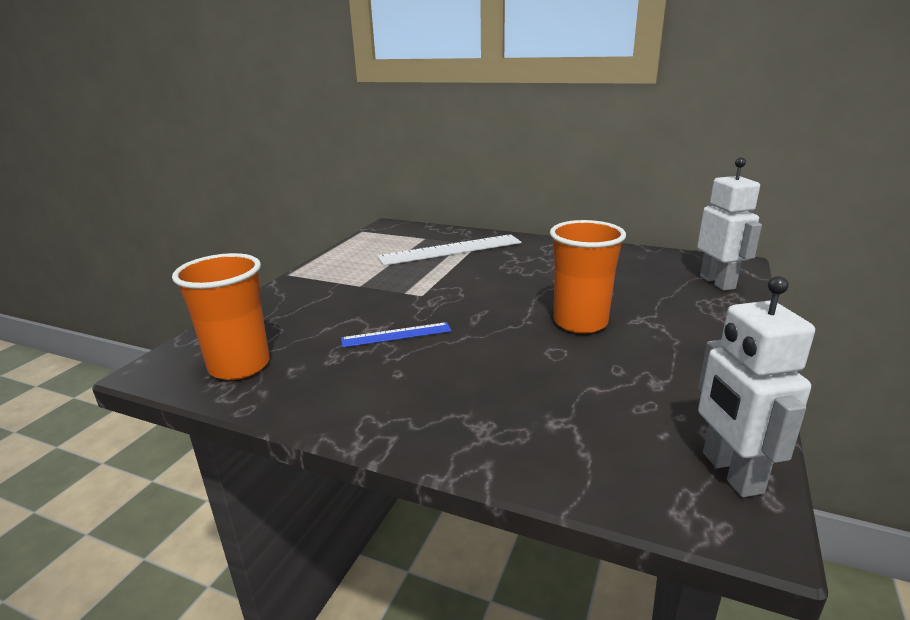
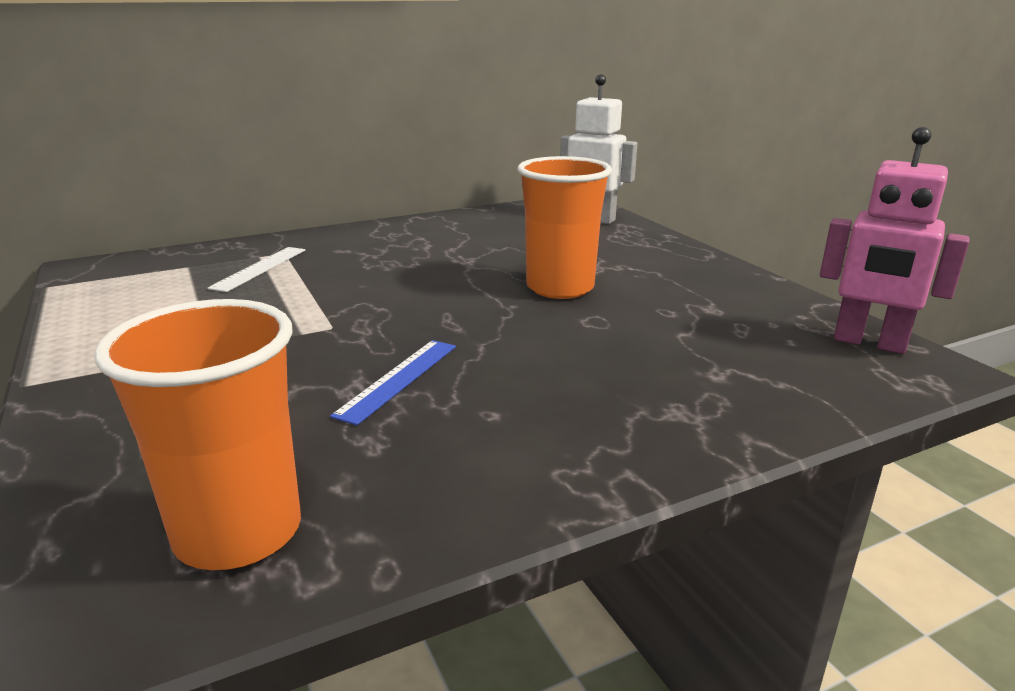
camera: 50 degrees left, 0 degrees up
(450, 250) = (259, 268): white ruler -> white ruler, size x0.54
(731, 473) = (869, 343): white robot -> pink robot

